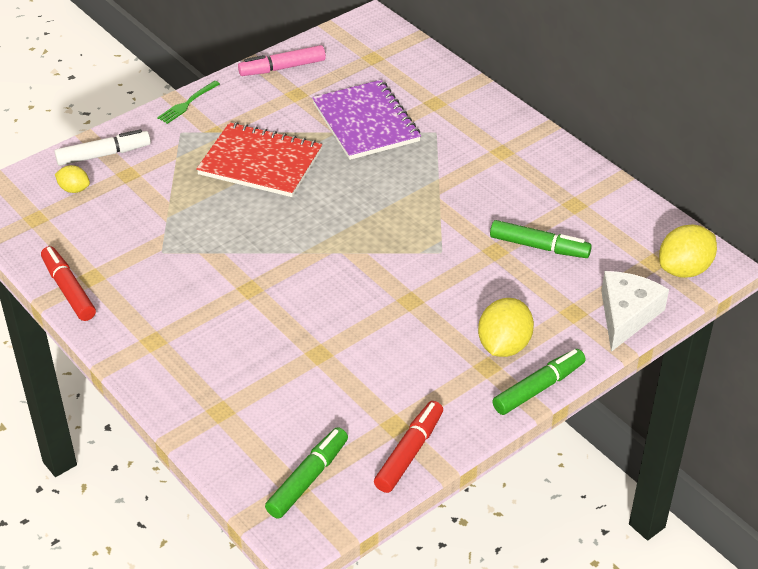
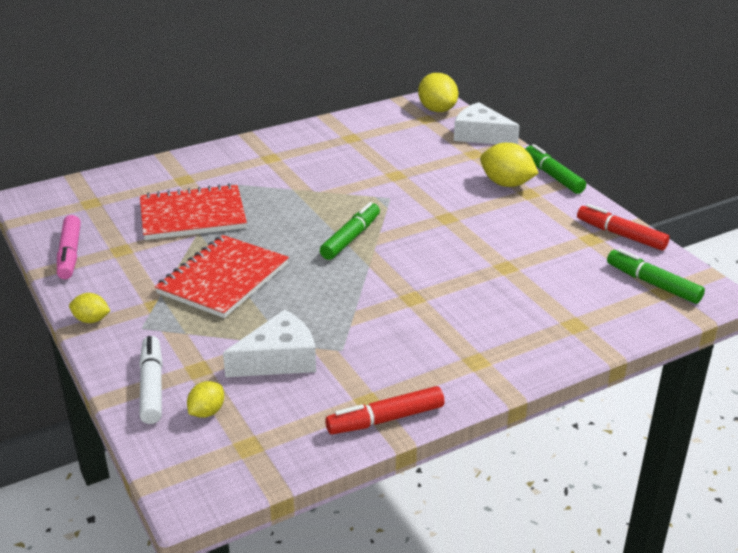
camera: 80 degrees left, 10 degrees down
(144, 216) = (278, 359): none -> white cheese
(187, 103) = (91, 320): green fork -> yellow lemon
(365, 122) = (192, 215): purple notebook -> red notebook
(539, 247) = (396, 157): green marker -> green marker (351, 238)

